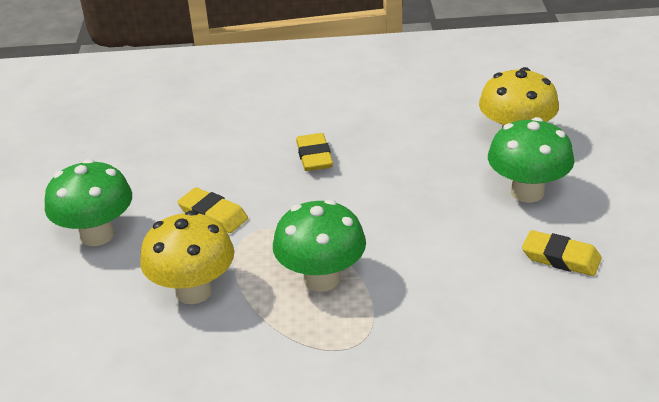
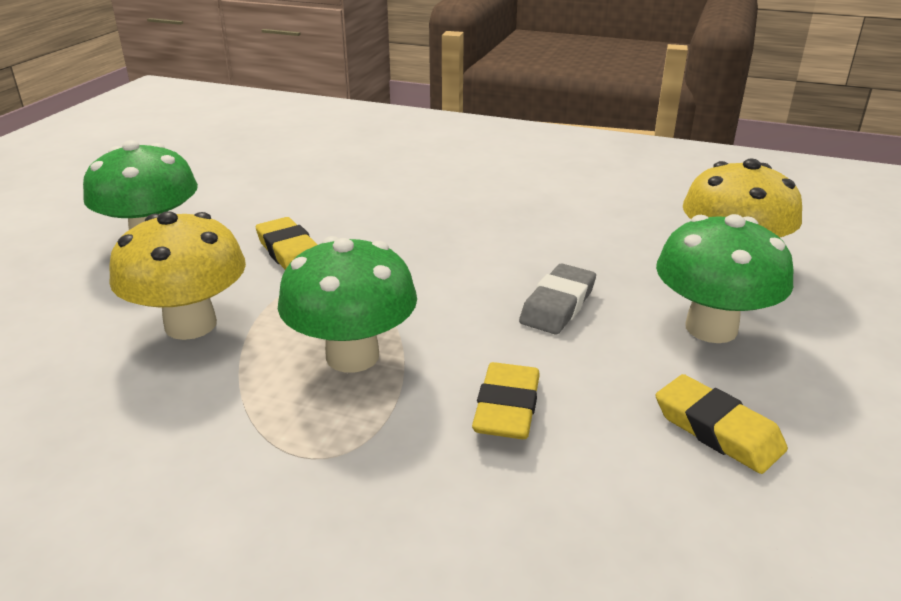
camera: 20 degrees right, 5 degrees down
(314, 156) = (454, 223): yellow eraser -> yellow eraser (507, 408)
(426, 203) = (558, 305): none -> grey eraser

